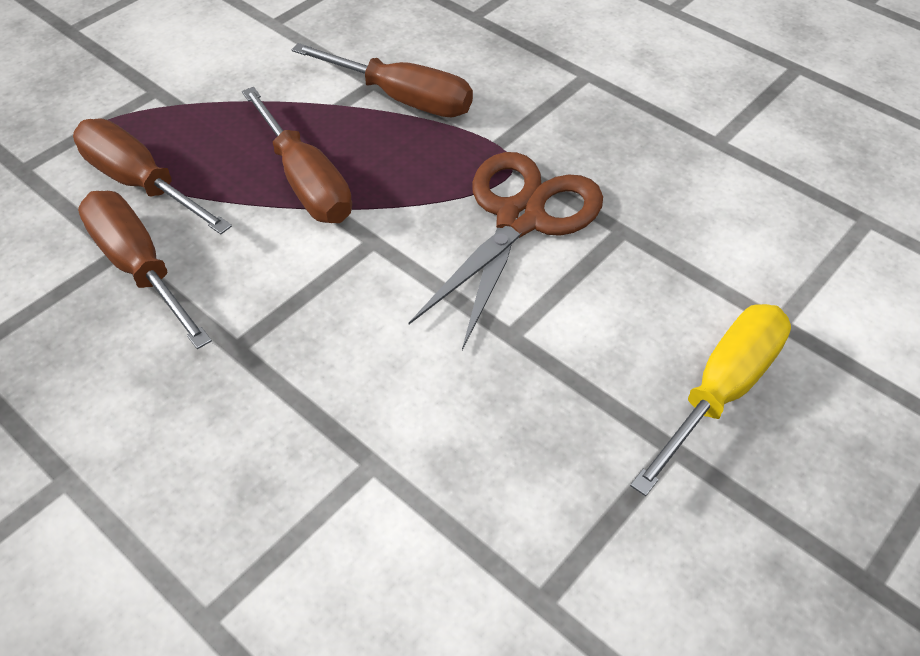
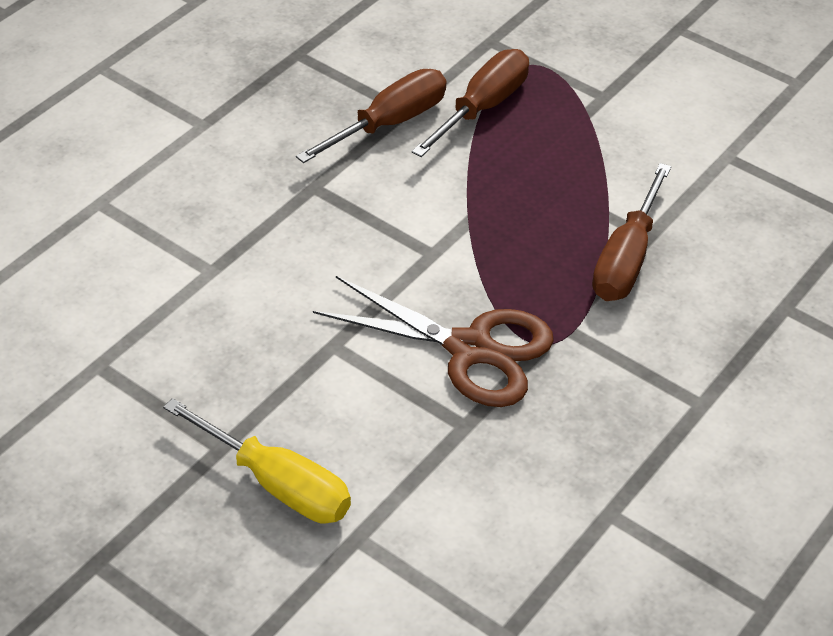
camera: 85 degrees right, 5 degrees down
(305, 181) = (499, 203): brown screwdriver -> none

